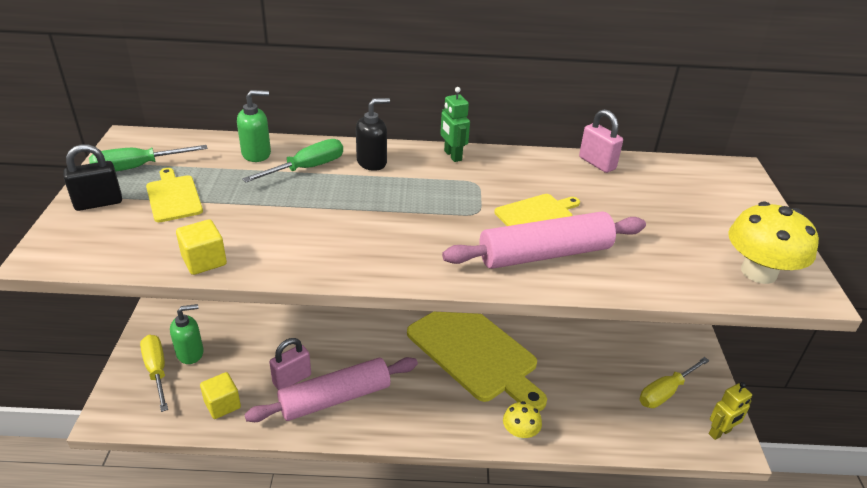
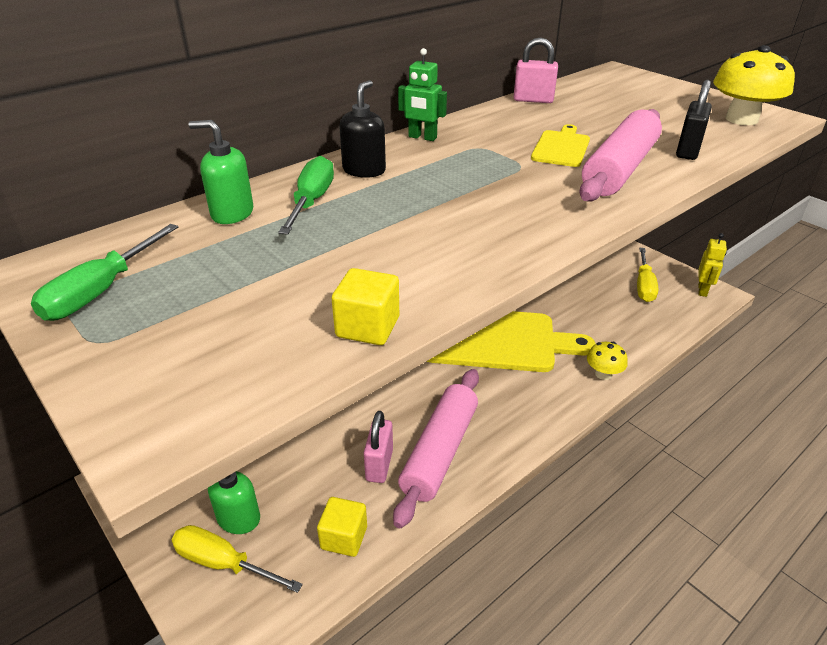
camera: 40 degrees left, 0 degrees up
(98, 203) = (118, 350): black padlock -> black padlock (687, 151)
(173, 197) = (210, 293): yellow cutting board -> none
(256, 154) = (232, 213): green soap dispenser -> green soap dispenser turned 105 degrees counterclockwise

